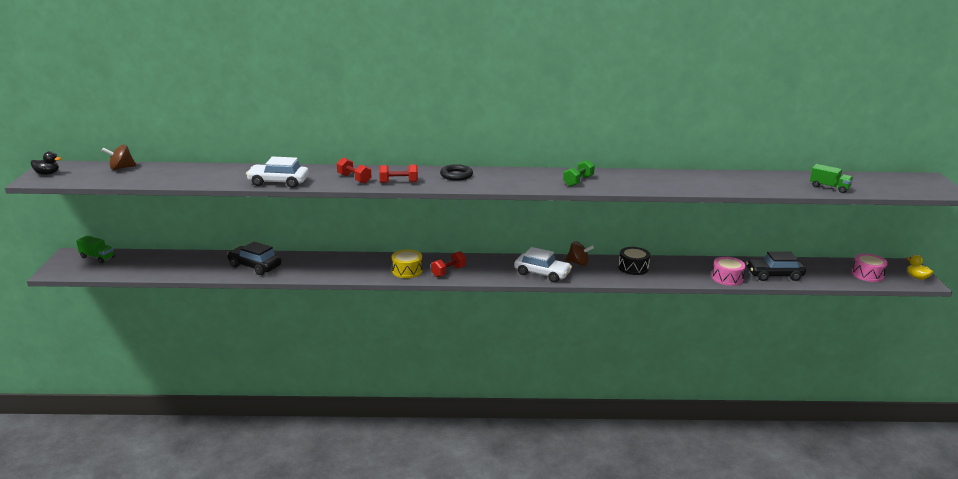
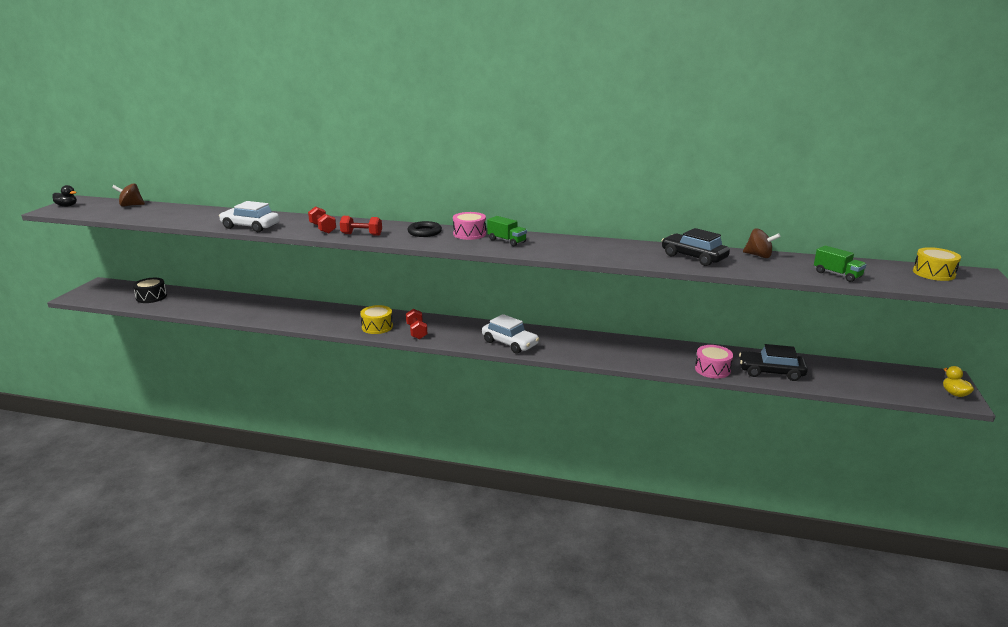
camera: 15 degrees right, 0 degrees up
(97, 257) = (118, 288): green truck -> green truck (506, 241)
(255, 266) = (242, 308): black car -> black car (693, 257)
(448, 272) = (416, 331): red dumbbell -> red dumbbell turned 75 degrees counterclockwise
(578, 181) = (545, 246): green dumbbell -> none
(578, 263) = (555, 336): brown spinning top -> brown spinning top (758, 256)
(633, 268) = (612, 347): black drum -> black drum (151, 297)
(867, 274) = (890, 383): pink drum -> pink drum (469, 234)
(897, 180) = (933, 273): none -> yellow drum

